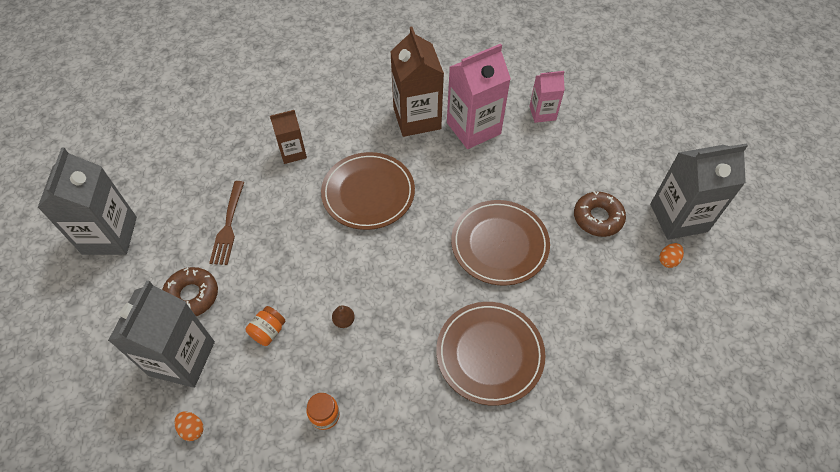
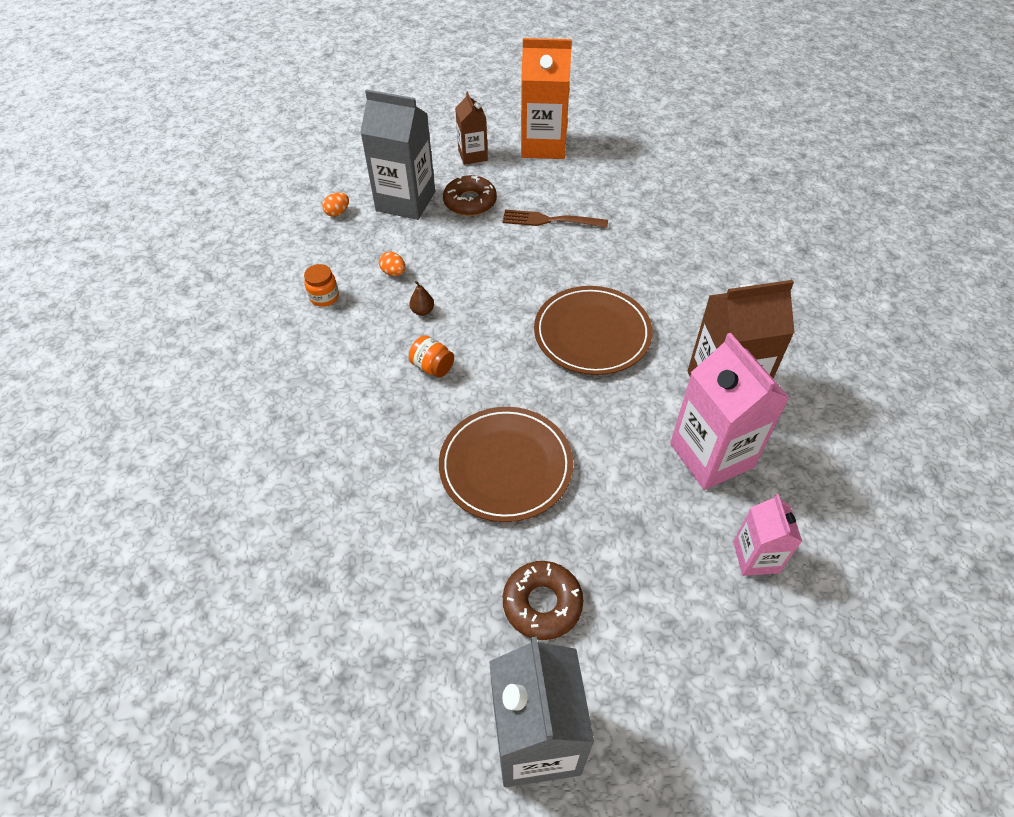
camera: 95 degrees right, 5 degrees down
(110, 235) = (543, 145): grey carton -> orange carton
(268, 331) = (421, 255): orange jar -> orange jar (432, 367)
(293, 152) = (653, 265): brown carton -> brown carton (473, 155)
(489, 354) = (355, 439): brown plate -> none
(668, 260) = (456, 697): orange egg -> orange egg (394, 272)

